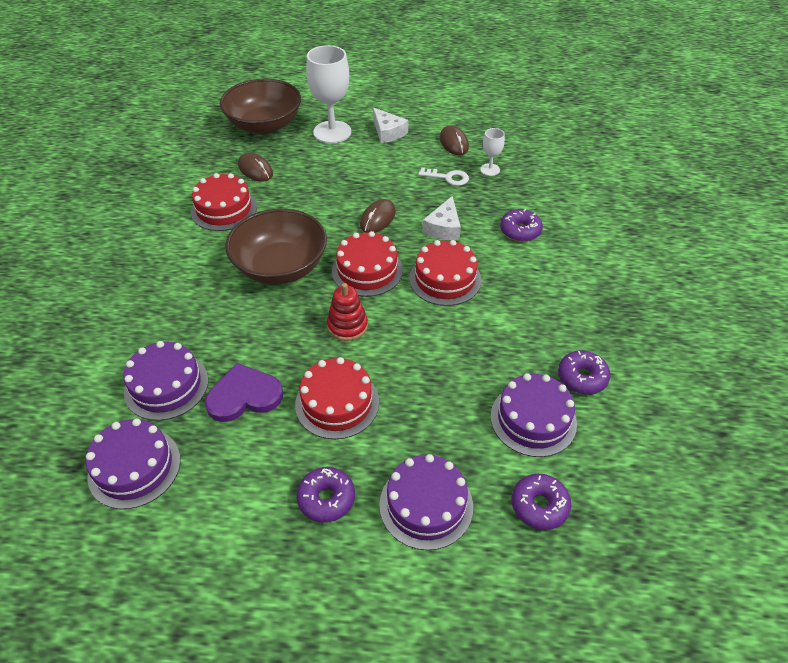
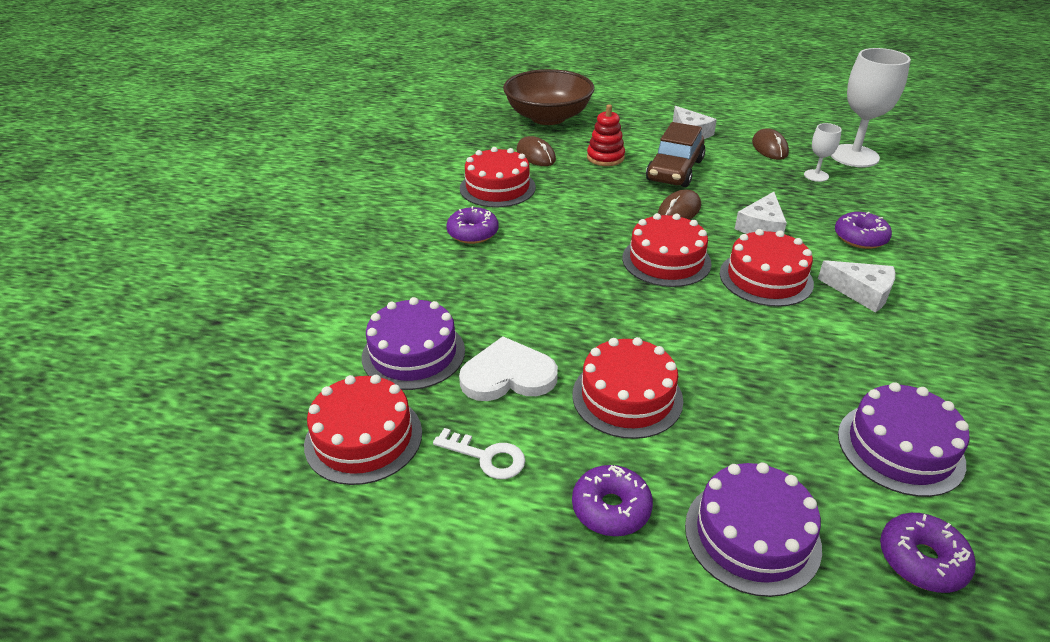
camera: 10 degrees right, 10 degrees down
(134, 467) = (363, 438): purple cake -> red cake
(244, 396) = (508, 375): purple heart -> white heart
(280, 267) = (560, 247): brown bowl -> none
(332, 132) = (625, 128): white goblet -> white goblet (854, 156)
(347, 326) = (641, 314): red stacking toy -> red stacking toy (605, 157)
(374, 175) = (675, 170): none -> brown car
(447, 177) = (764, 179): white key -> white key (486, 457)
(517, 284) = (862, 292): none -> white cheese
(582, 377) = (965, 406): purple donut -> purple donut (473, 233)

